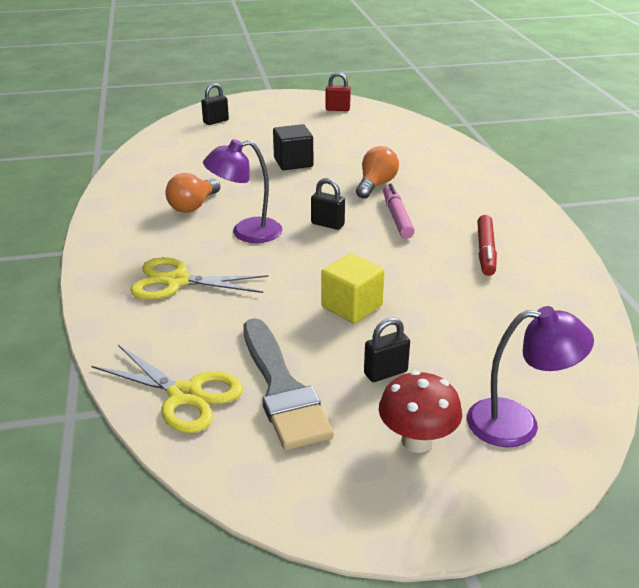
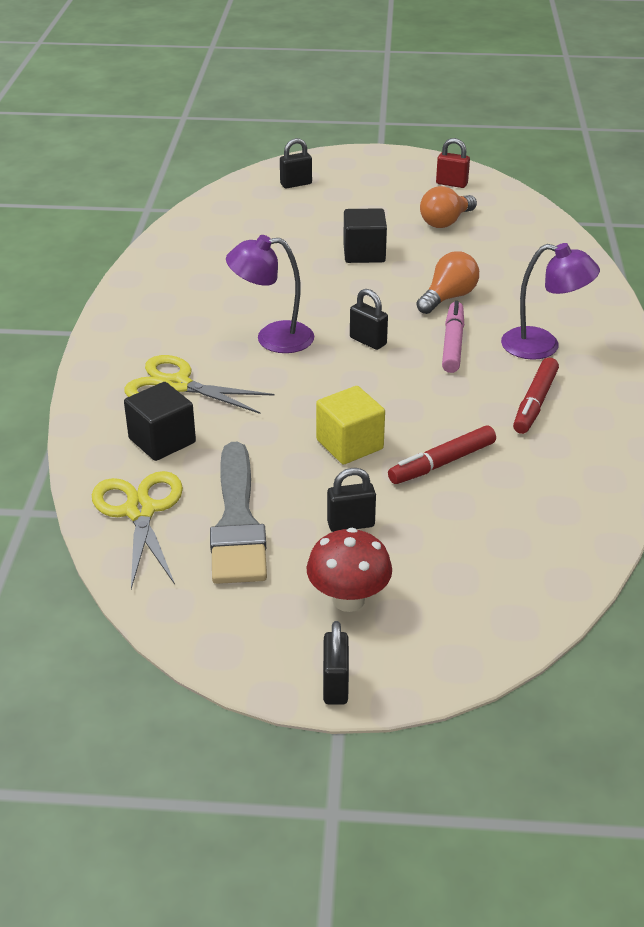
camera: 15 degrees right, 5 degrees up
(182, 329) = (162, 441): none -> black cube
(185, 395) = (140, 511): yellow scissors -> yellow scissors turned 150 degrees counterclockwise
(193, 206) = (227, 296): orange light bulb -> orange light bulb (445, 222)
(437, 309) = (442, 463): none -> red marker
(445, 527) = (335, 685): none -> black padlock
(518, 423) = (462, 602): purple lamp -> purple lamp (542, 346)

